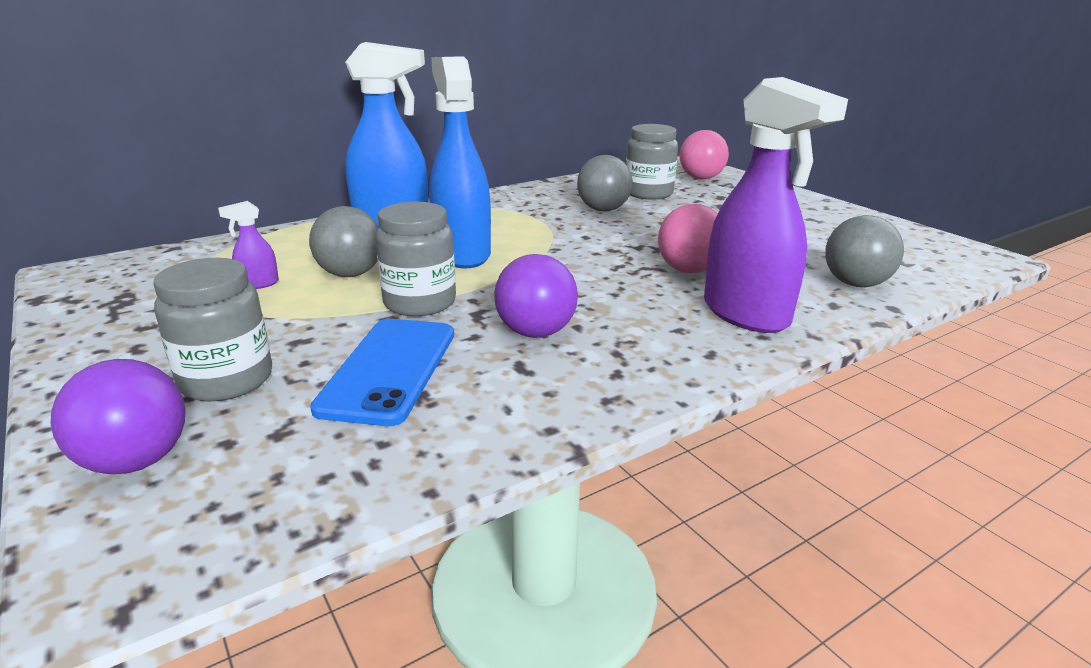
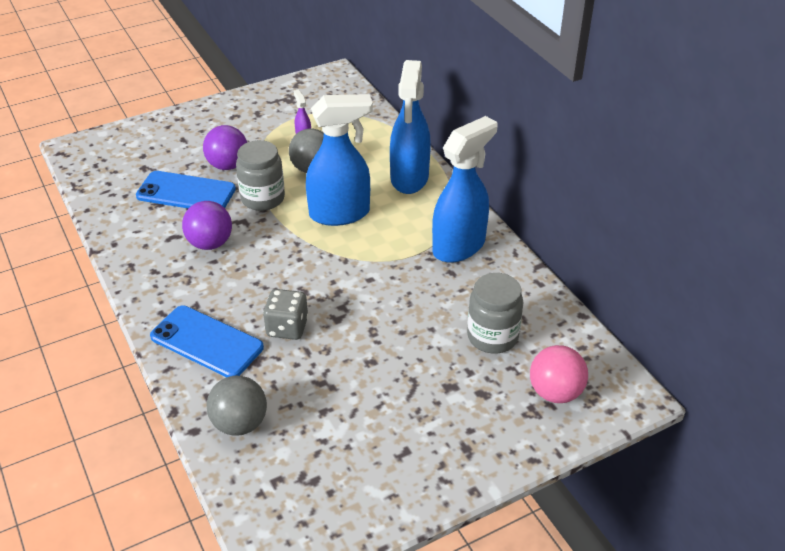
camera: 95 degrees right, 15 degrees up
(136, 461) = (138, 137): purple ball -> purple ball (228, 165)
(226, 380) = (193, 146): grey jar -> none
(521, 203) = (459, 246): none -> blue spray bottle
(603, 210) = (438, 297): grey ball -> none
(688, 270) = (287, 328): pink ball -> grey dice
(746, 314) = (206, 342): purple spray bottle -> blue phone

